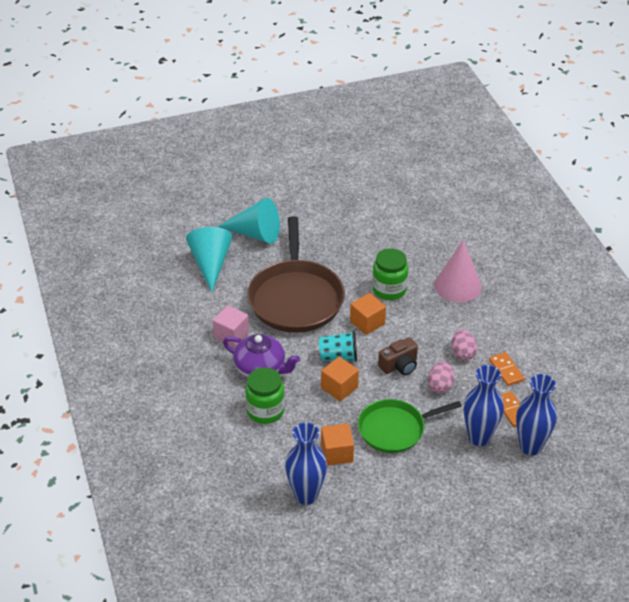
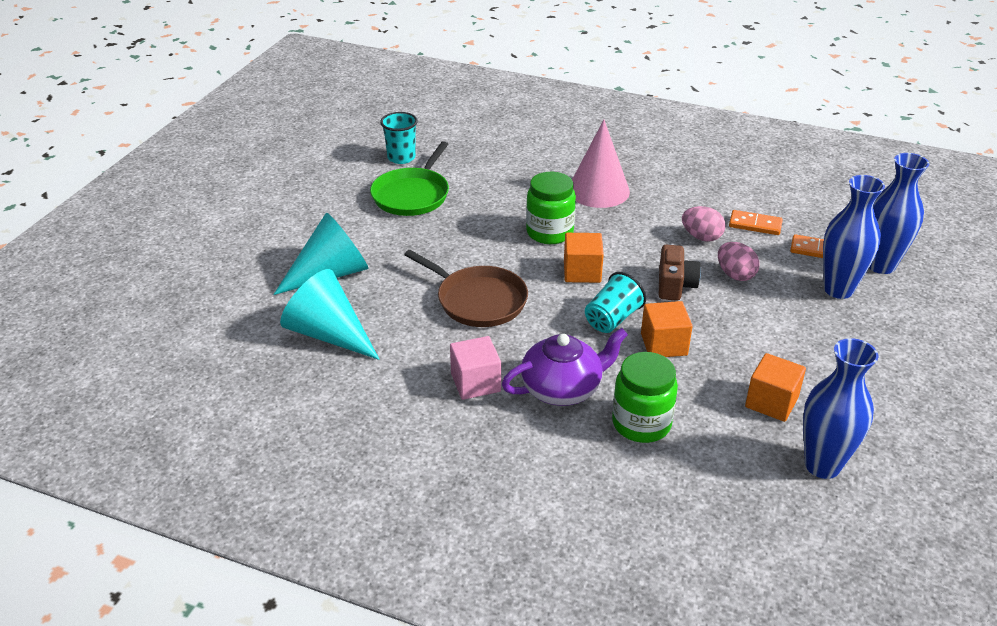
camera: 50 degrees left, 5 degrees down
(296, 298) = (478, 300): brown pan -> brown pan, size x0.62
(389, 190) = (401, 157): none -> turquoise cup
(395, 429) = (772, 339): green pan -> green pan (412, 195)

